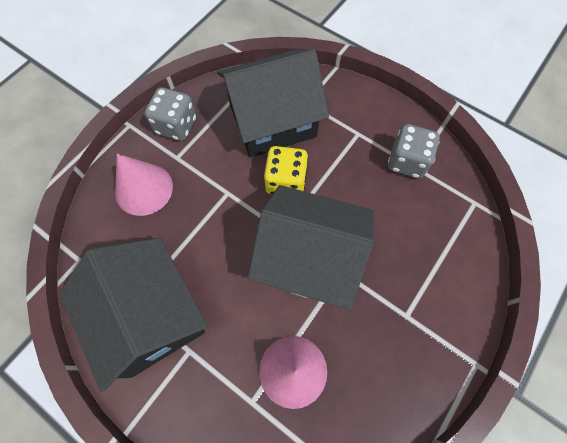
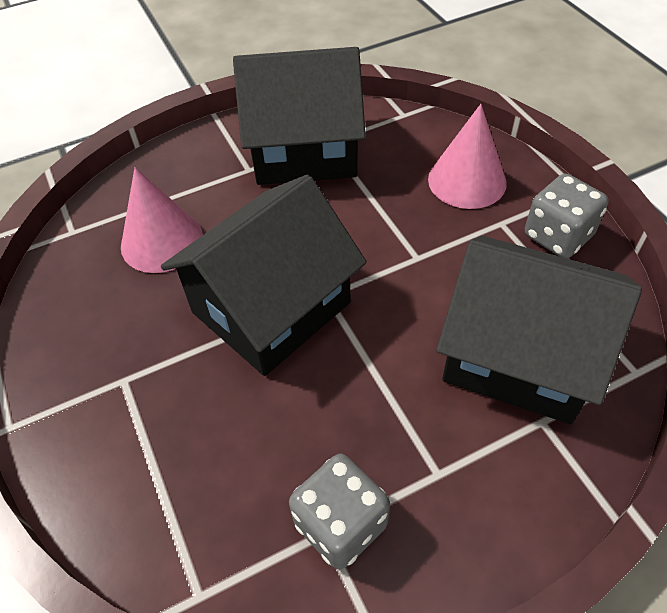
camera: 120 degrees right, 15 degrees down
(273, 121) = (519, 355): black house -> black house turned 75 degrees counterclockwise
(286, 181) = (399, 328): yellow dice -> none

